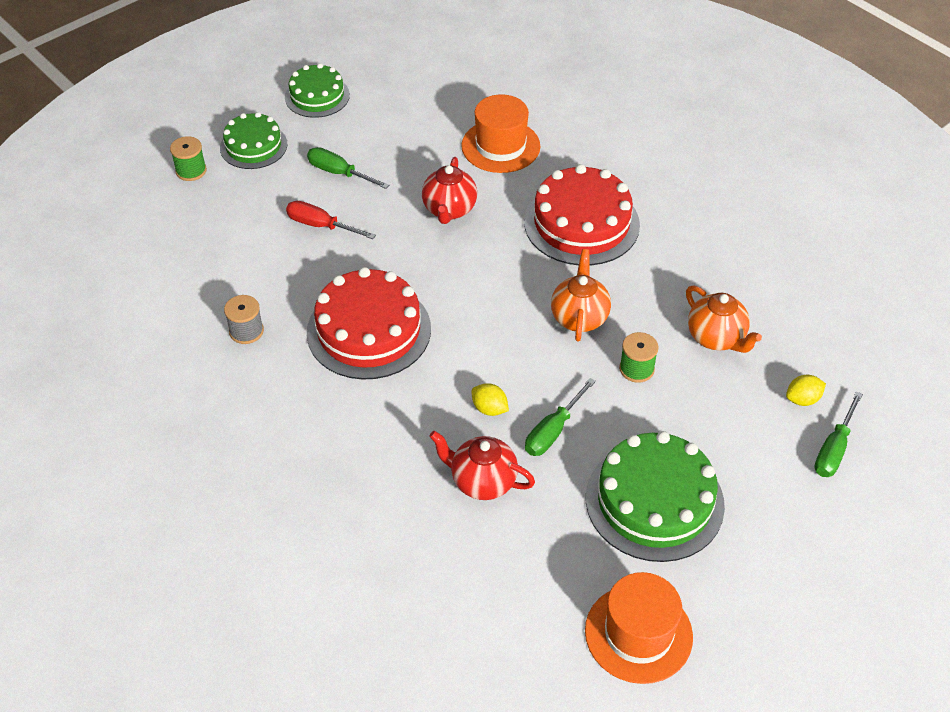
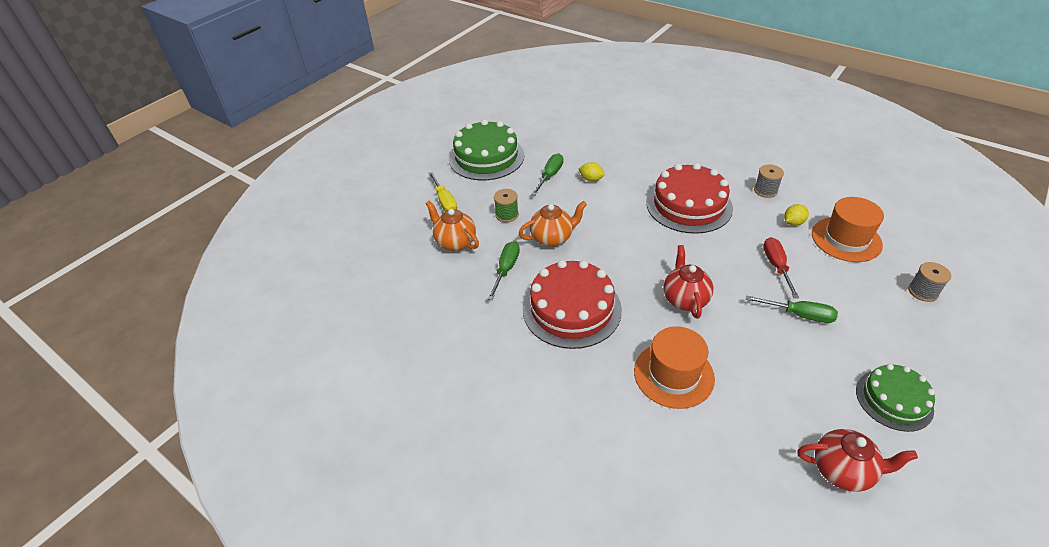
camera: 170 degrees right, 5 degrees down
(191, 171) = (923, 291): green spool -> grey spool
(253, 146) = (897, 326): green cake -> none
(320, 225) = (776, 266): red screwdriver -> red screwdriver turned 105 degrees counterclockwise
(482, 481) = (581, 149): red teapot -> red teapot (843, 471)
(579, 317) = (552, 238): orange teapot -> orange teapot turned 105 degrees counterclockwise
(638, 633) = (487, 114): orange hat -> orange hat (846, 239)
(731, 415) = (445, 201): none -> yellow screwdriver
(802, 399) = (399, 217): yellow lemon -> yellow lemon (793, 222)
(834, 449) = (384, 195): green screwdriver -> green screwdriver (506, 269)

